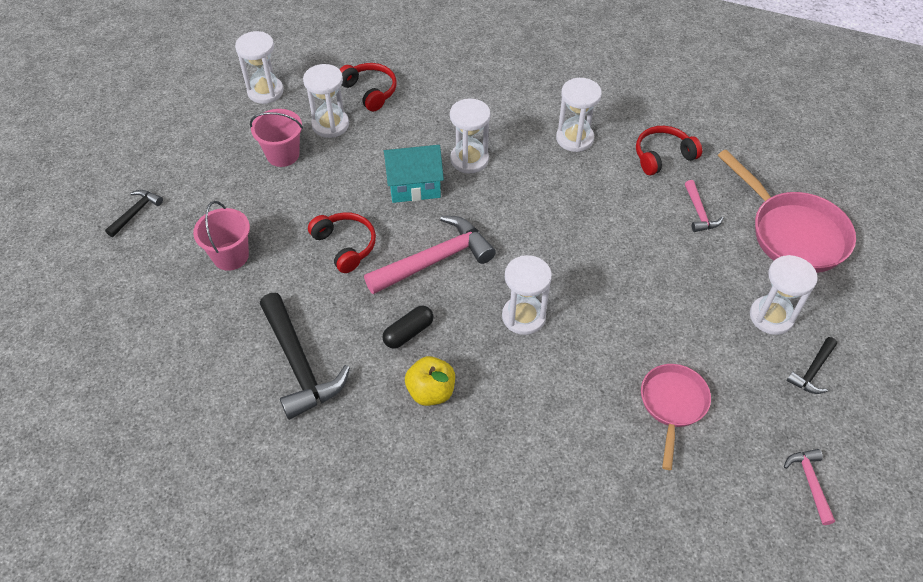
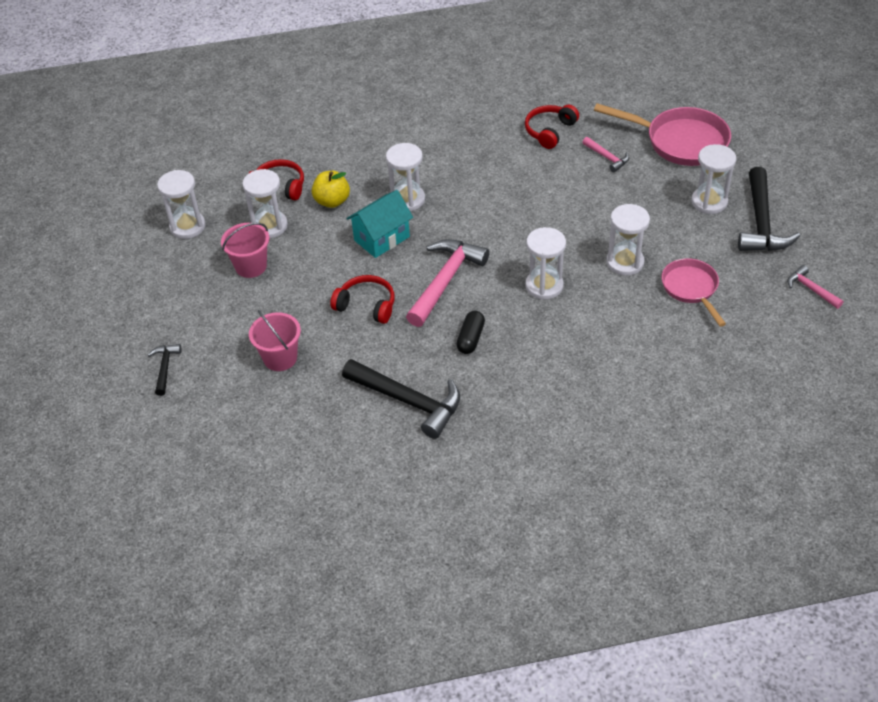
camera: 30 degrees left, 5 degrees down
(431, 391) = (522, 367): yellow apple -> yellow apple (332, 201)
(574, 138) = (474, 148): white hourglass -> white hourglass (625, 262)
(812, 371) = (761, 222): black hammer -> black hammer, size x1.98

